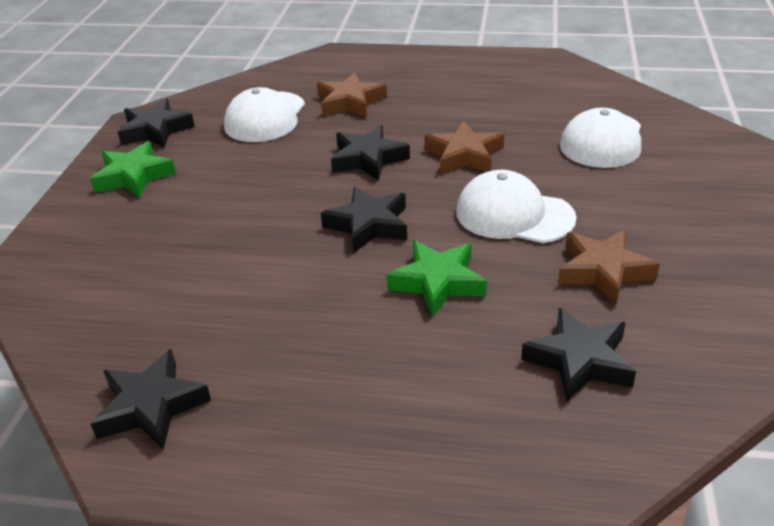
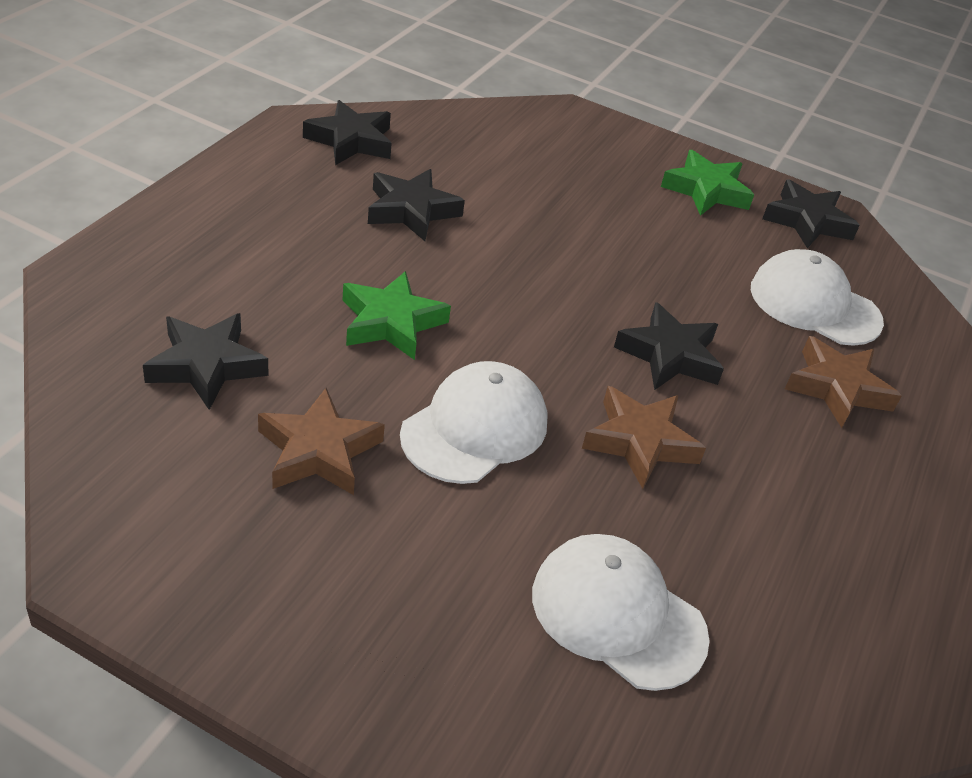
camera: 100 degrees right, 5 degrees up
(368, 225) = (523, 311): black star -> black star (411, 210)

